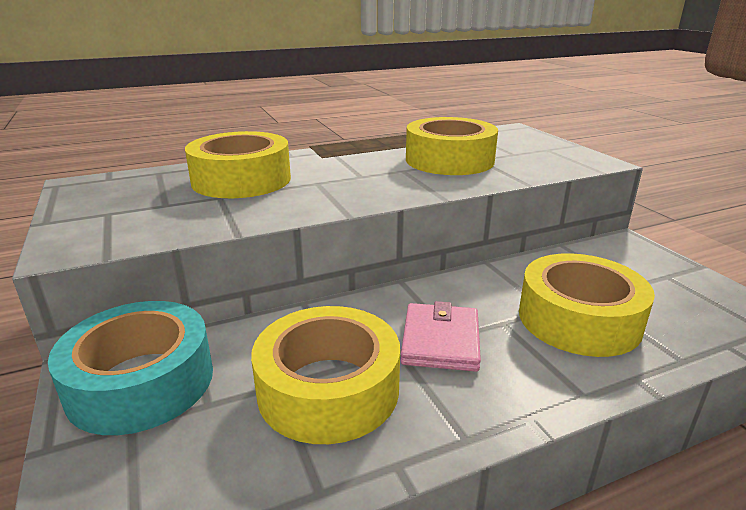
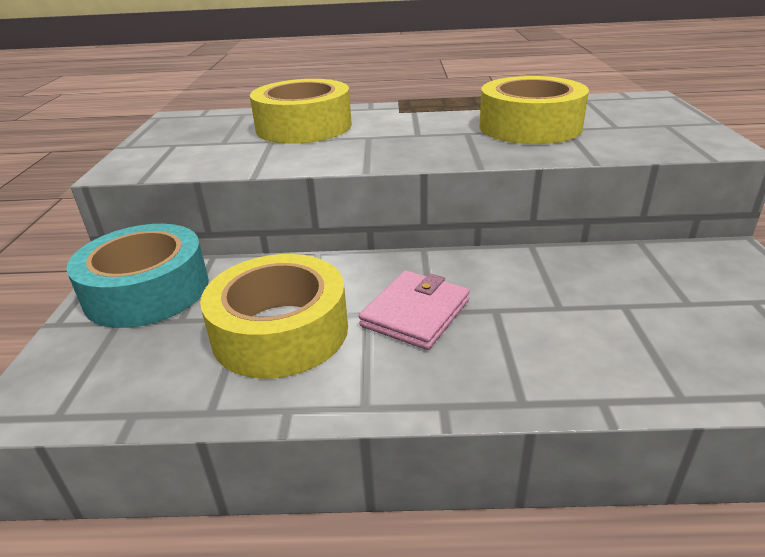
camera: 25 degrees right, 5 degrees up
(579, 319) = (587, 325): yellow tape -> none

